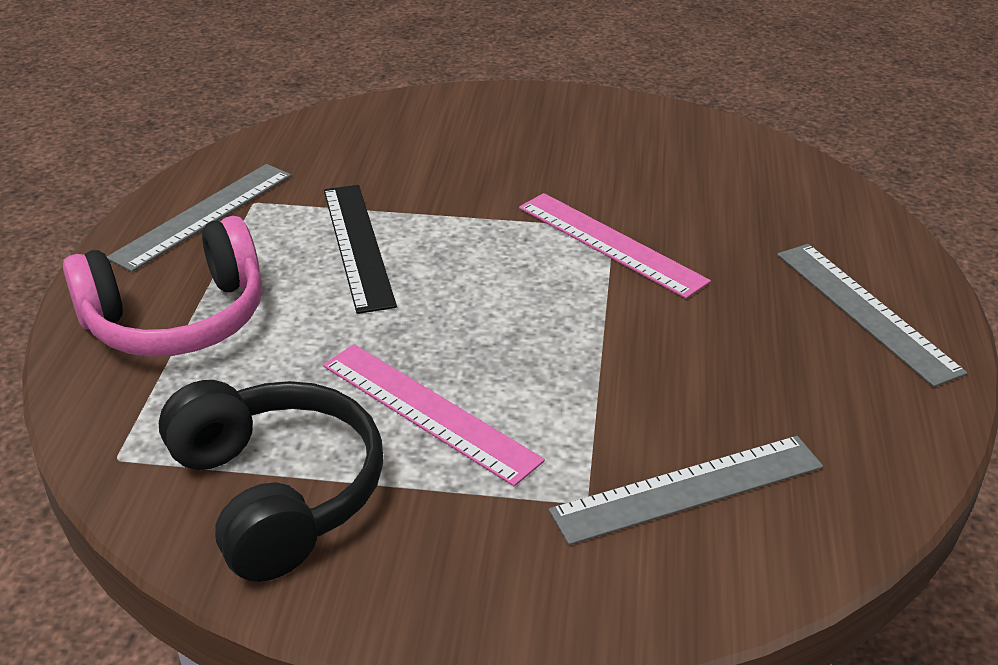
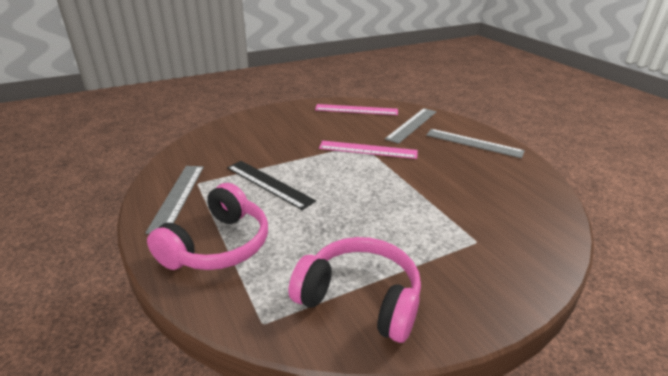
camera: 35 degrees left, 5 degrees down
(277, 493) = (360, 298): black headphones -> pink headphones
(429, 411) = (379, 235): pink ruler -> pink ruler (356, 110)
(688, 489) = (501, 221): grey ruler -> grey ruler (412, 125)

